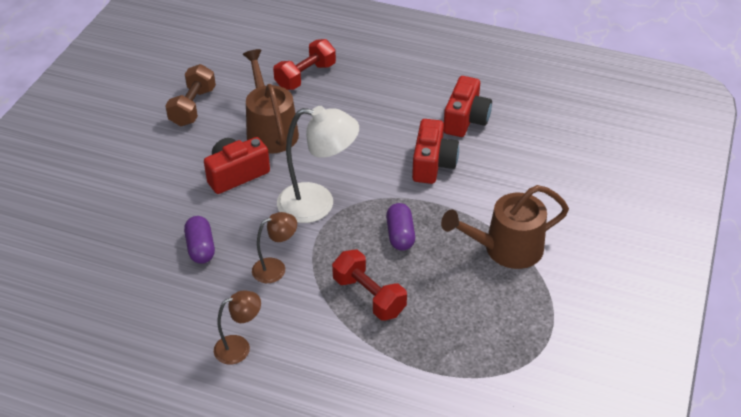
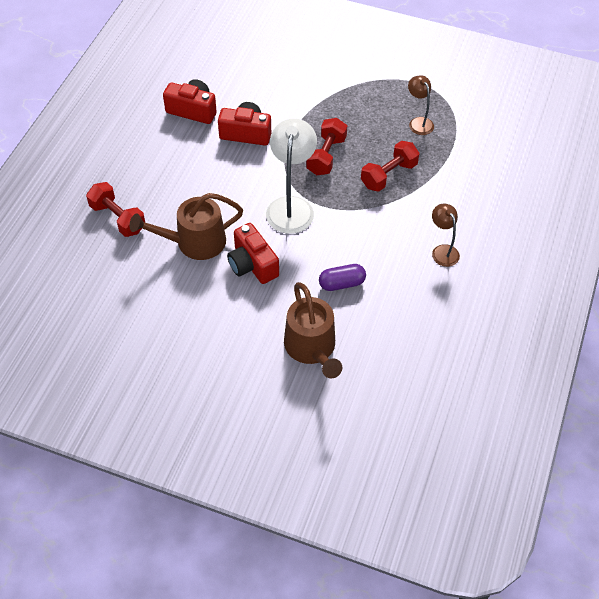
camera: 90 degrees left, 10 degrees up
(193, 107) = (153, 305): brown dumbbell -> none
(276, 268) = (363, 232): brown lamp -> brown lamp (418, 122)
(400, 235) = (326, 156): purple capsule -> red dumbbell
(506, 248) = (339, 97): brown watering can -> brown watering can (311, 347)

